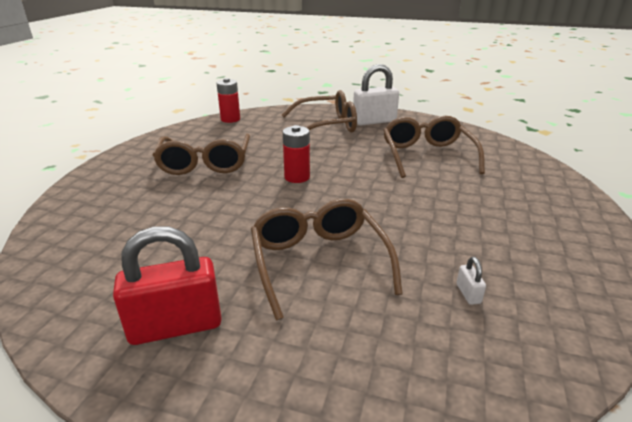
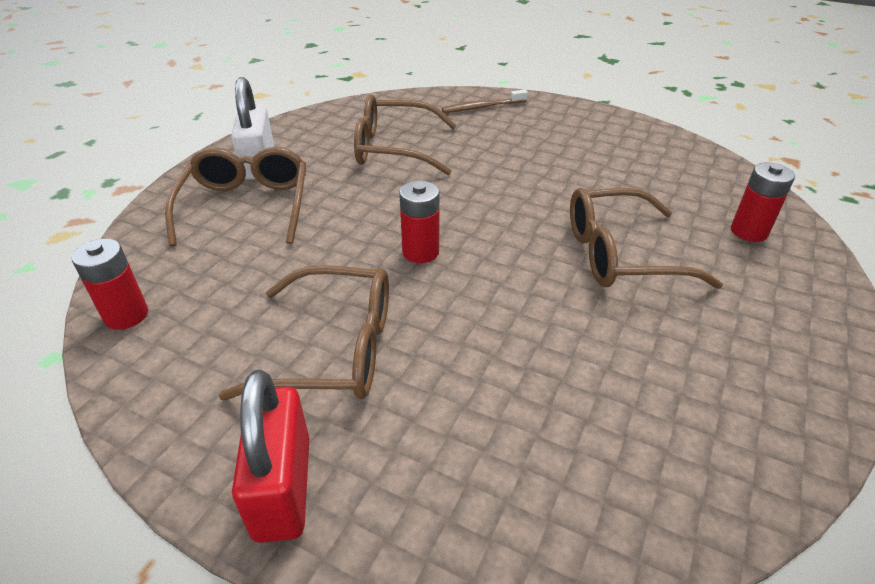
camera: 80 degrees left, 10 degrees up
(176, 325) = (743, 362): red padlock -> red padlock (283, 487)
(397, 364) = (749, 231): none -> red battery
(468, 294) = (657, 183): white padlock -> none
(541, 184) = (482, 107): none -> brown toothbrush

